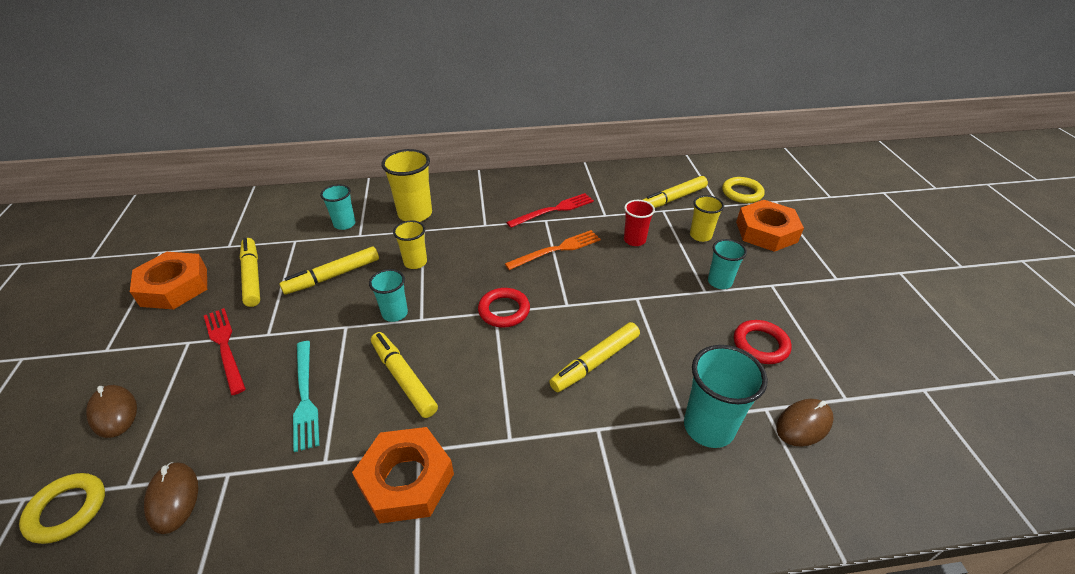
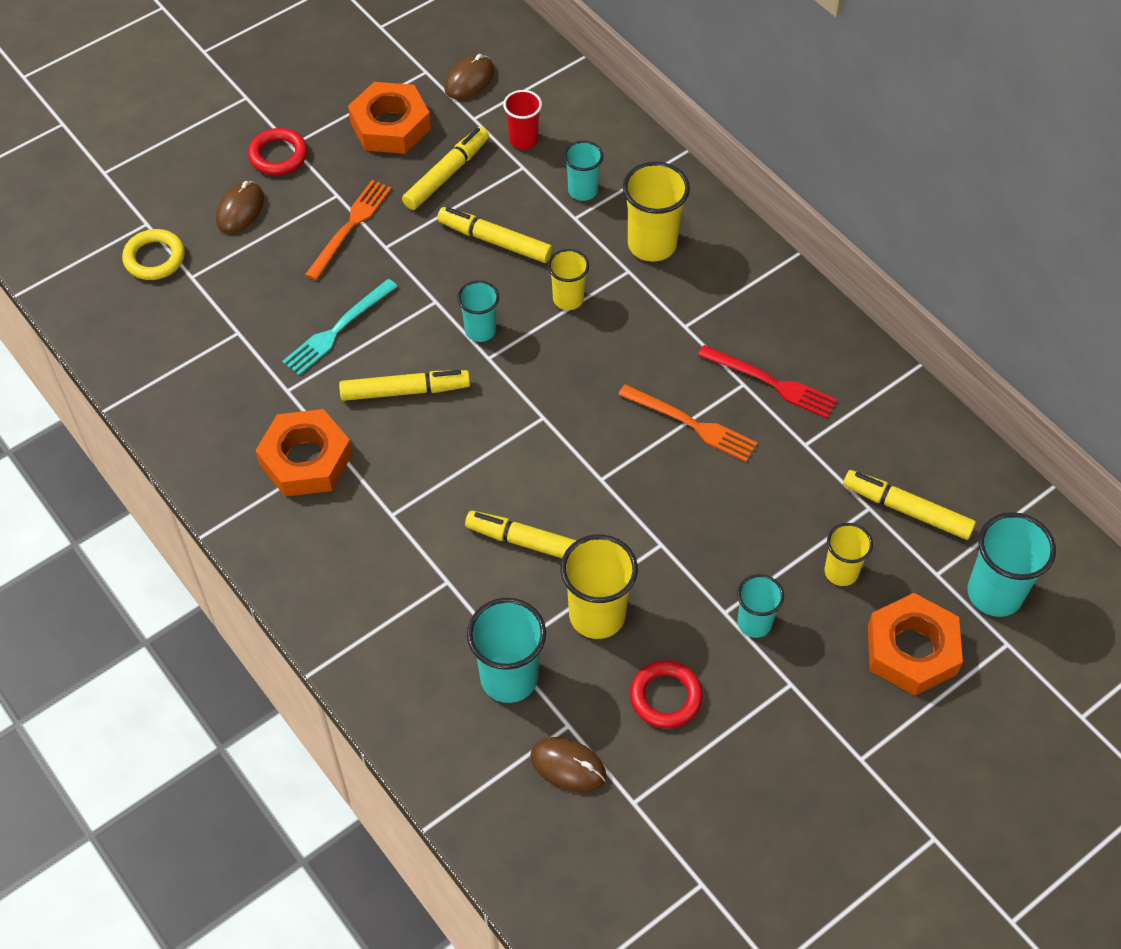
camera: 60 degrees right, 15 degrees up
(173, 498) = (199, 314): brown mouse -> brown mouse (469, 80)
(225, 347) = (350, 227): red fork -> orange fork
(403, 378) = (405, 391): yellow marker -> yellow marker turned 60 degrees clockwise
(504, 310) = (551, 424): red ring -> red ring (278, 155)
(634, 240) = (773, 499): red cup -> red cup (523, 140)
(676, 352) = (597, 615): none -> yellow cup
(742, 193) = (994, 593): yellow ring -> turquoise cup

